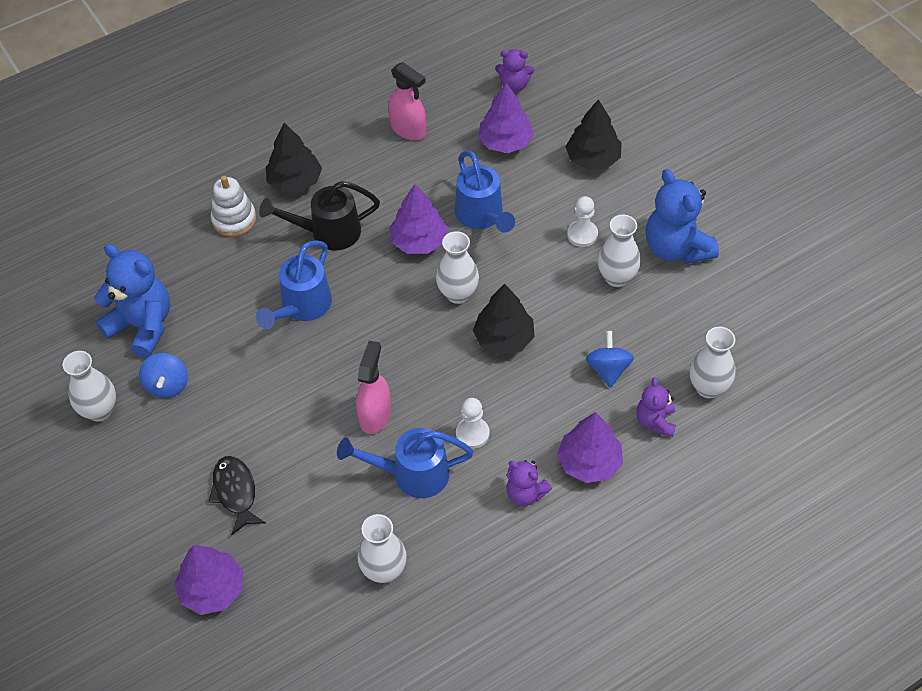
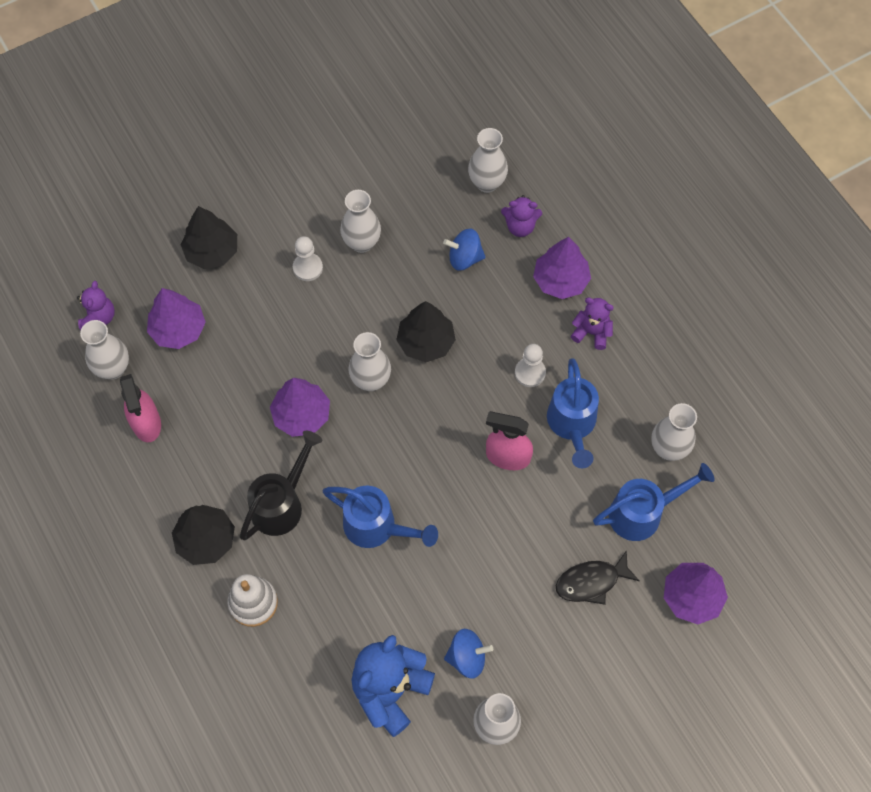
camera: 90 degrees left, 10 degrees up
(328, 232) = (281, 504): black watering can -> black watering can turned 135 degrees counterclockwise
(408, 129) = (146, 423): pink spray bottle -> pink spray bottle turned 120 degrees clockwise
(462, 101) = (113, 369): none -> white vase
(482, 216) = (275, 355): blue watering can -> blue watering can (642, 513)
(525, 493) = (591, 332): purple teddy bear -> purple teddy bear turned 105 degrees counterclockwise
(676, 248) = (331, 191): blue teddy bear -> none

